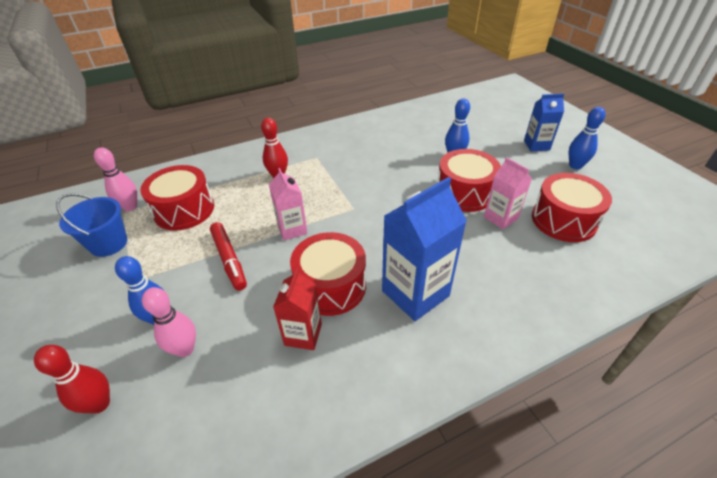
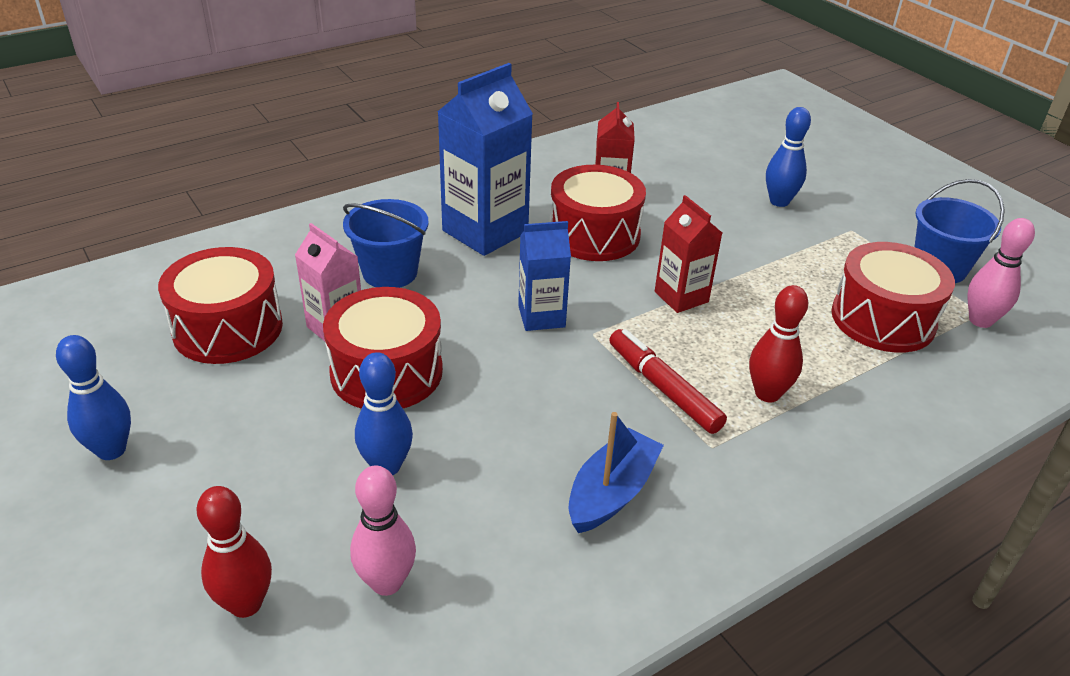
camera: 170 degrees right, 5 degrees down
(99, 404) = (772, 152): red bowling pin -> red bowling pin (246, 604)
(185, 349) = (727, 182): pink bowling pin -> pink bowling pin (386, 582)
(229, 259) = (747, 256): red marker -> red marker (663, 389)
(292, 229) = (681, 297): pink carton -> red carton
(363, 145) = (611, 492): none -> blue boat
(480, 256) = (390, 272): none -> blue bucket
(536, 145) = (161, 514): blue carton -> blue carton (541, 316)

